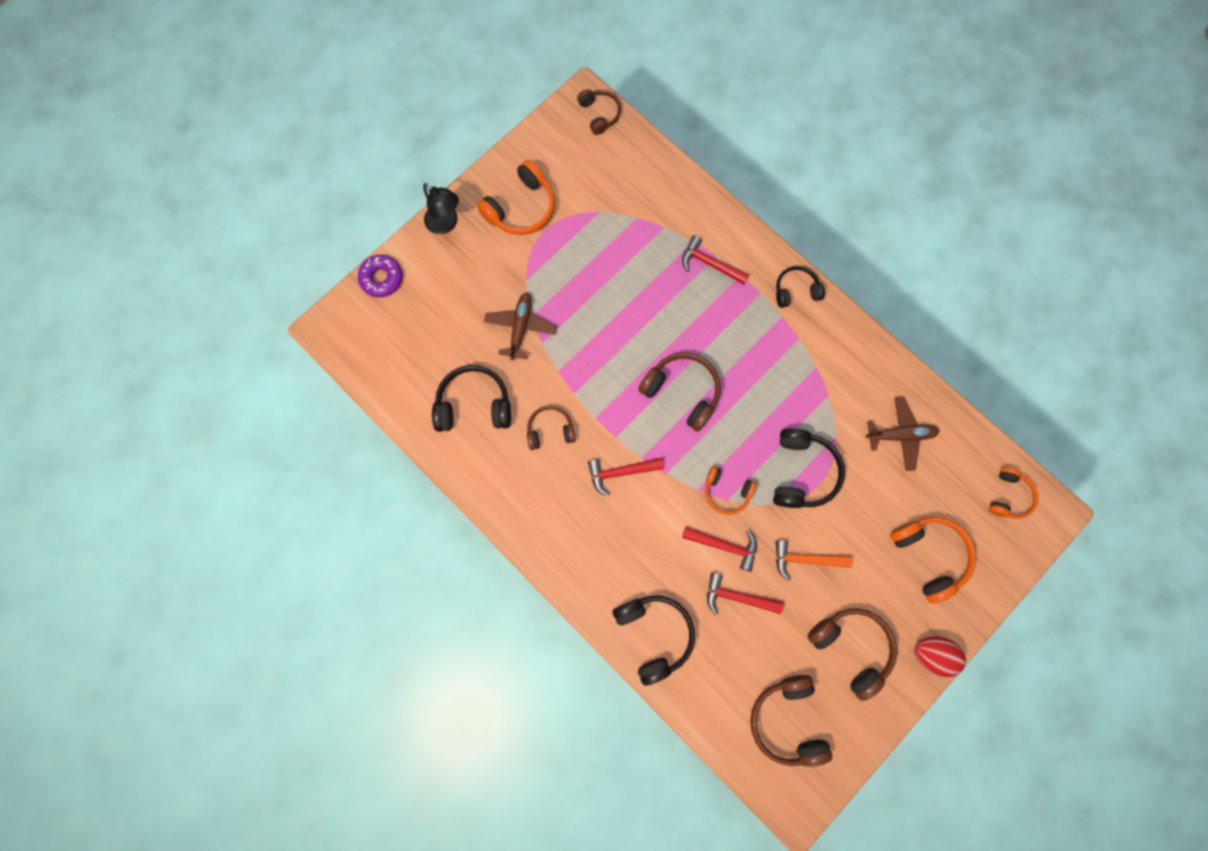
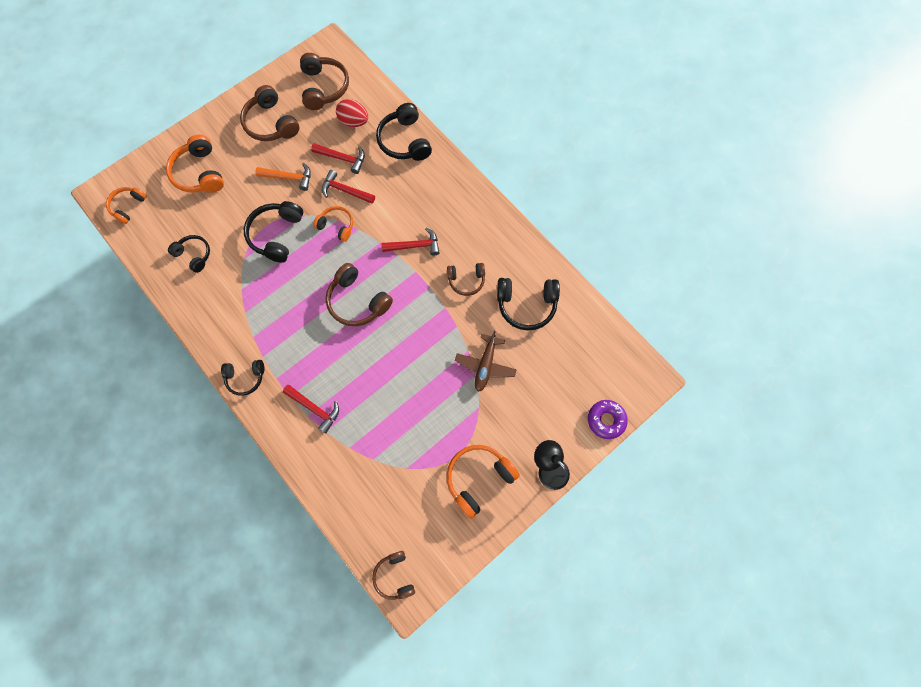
camera: 175 degrees left, 5 degrees down
(900, 435) = (194, 255): brown plane -> black headphones
(931, 654) = (218, 115): red egg -> red egg (354, 121)

